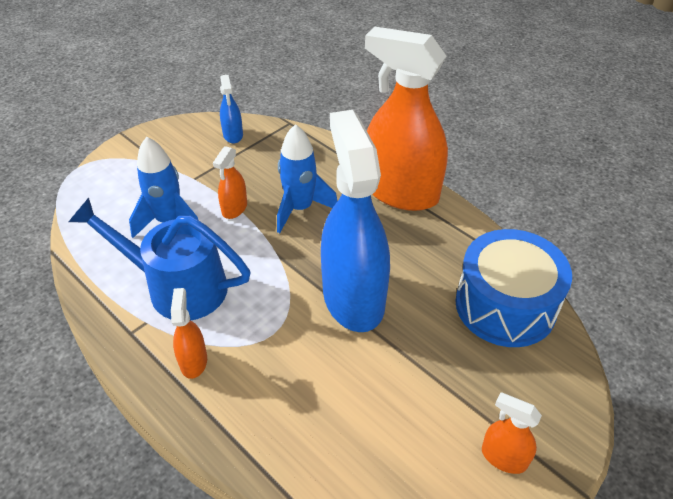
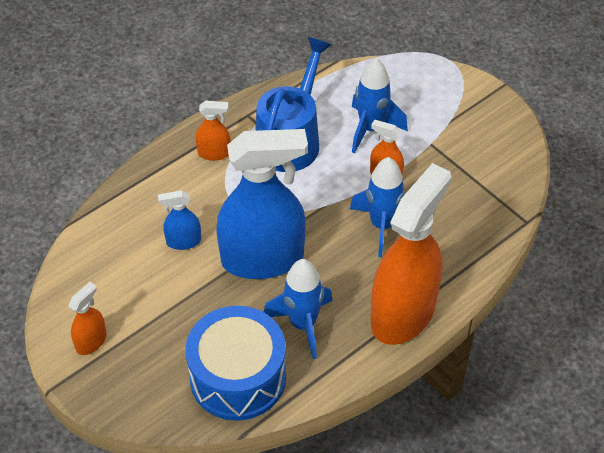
camera: 95 degrees right, 5 degrees up
(233, 135) = (502, 172): blue spray bottle -> blue spray bottle (183, 241)
(429, 260) = (303, 324): none -> blue rocket

